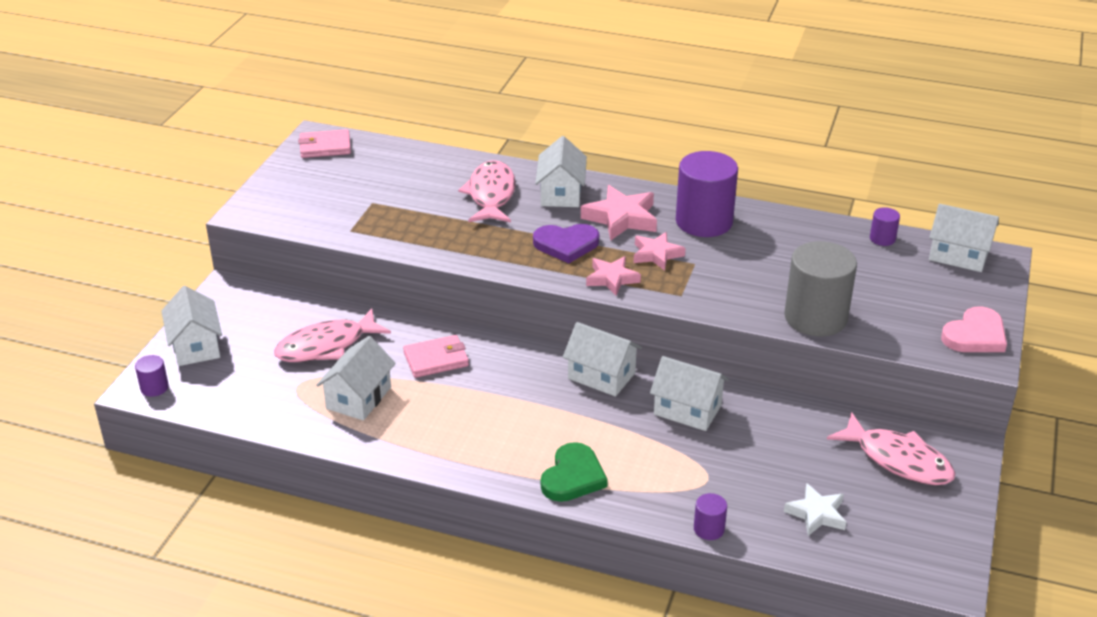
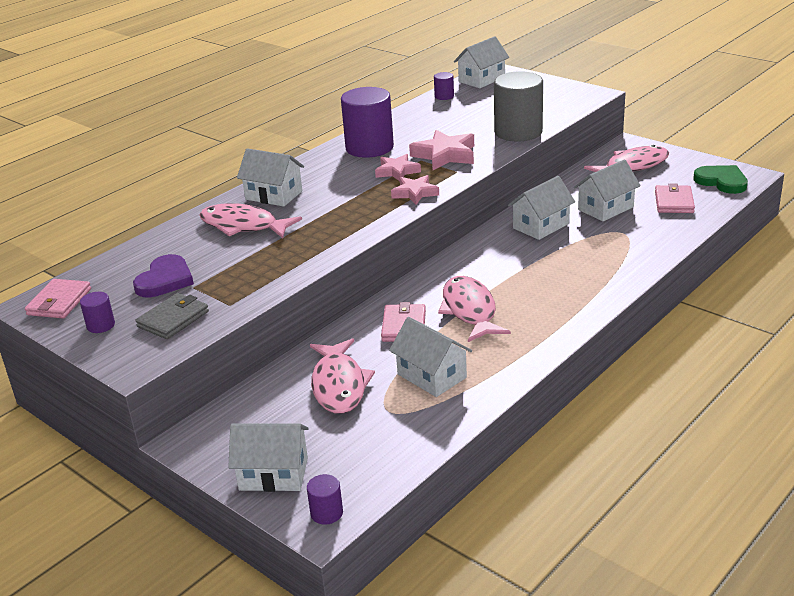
camera: 65 degrees left, 5 degrees down
(317, 209) = (173, 319): none -> grey wallet
(481, 396) = (470, 310): none -> pink fish
(566, 245) = (351, 204): purple heart -> purple heart (165, 280)
(573, 476) = (594, 285): green heart -> green heart (722, 181)
(601, 376) = (479, 253): white house -> white house (605, 208)
(621, 218) = (335, 177): pink star -> pink star (445, 155)
(709, 529) = (674, 242): purple cylinder -> purple cylinder (101, 325)
(816, 514) = (674, 202): white star -> pink wallet
(975, 335) = (569, 91): pink heart -> none

